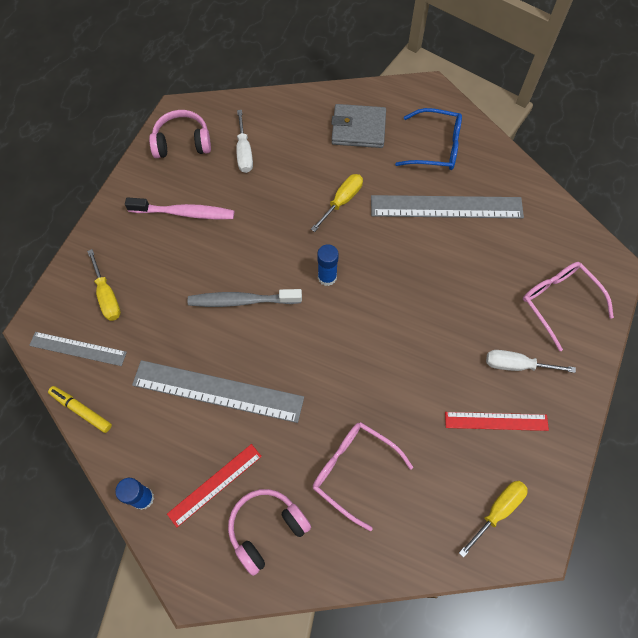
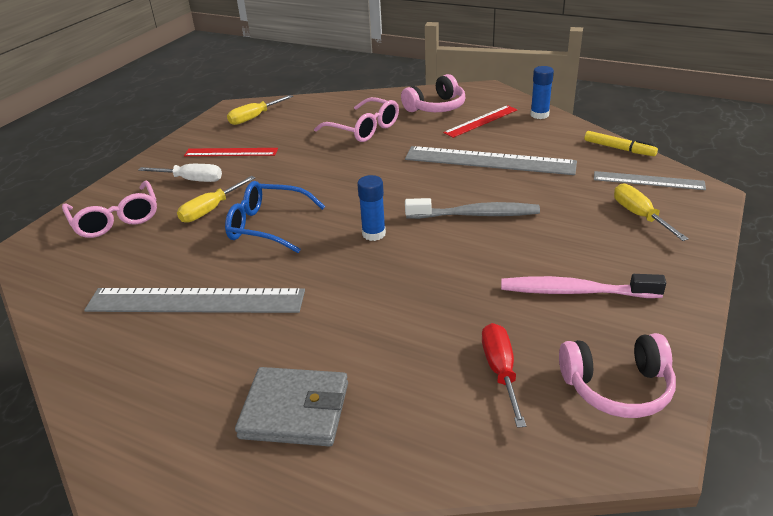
camera: 175 degrees left, 30 degrees down
(244, 152) = (501, 372): white screwdriver -> red screwdriver
(342, 201) = (343, 306): yellow screwdriver -> yellow screwdriver (211, 210)
(436, 147) = (171, 379): blue glasses -> blue glasses (267, 226)

